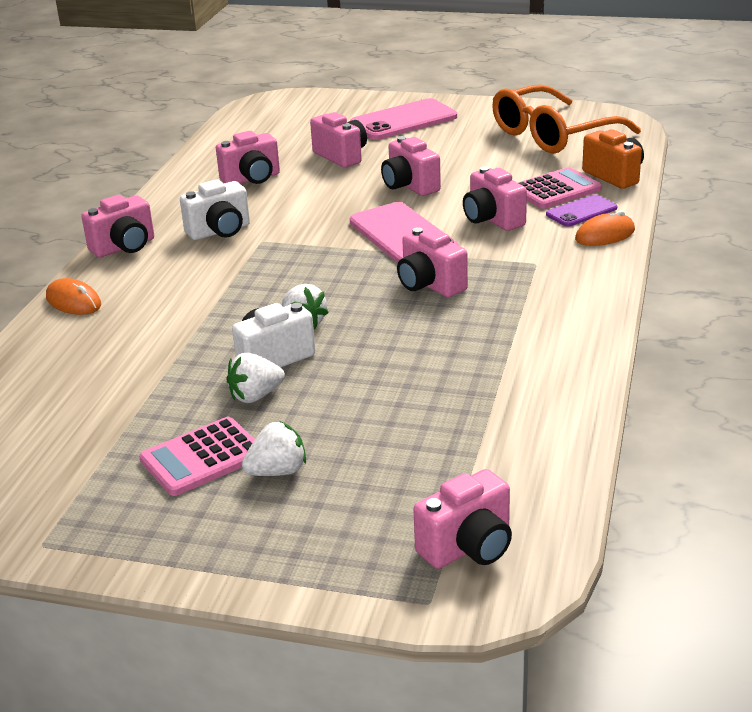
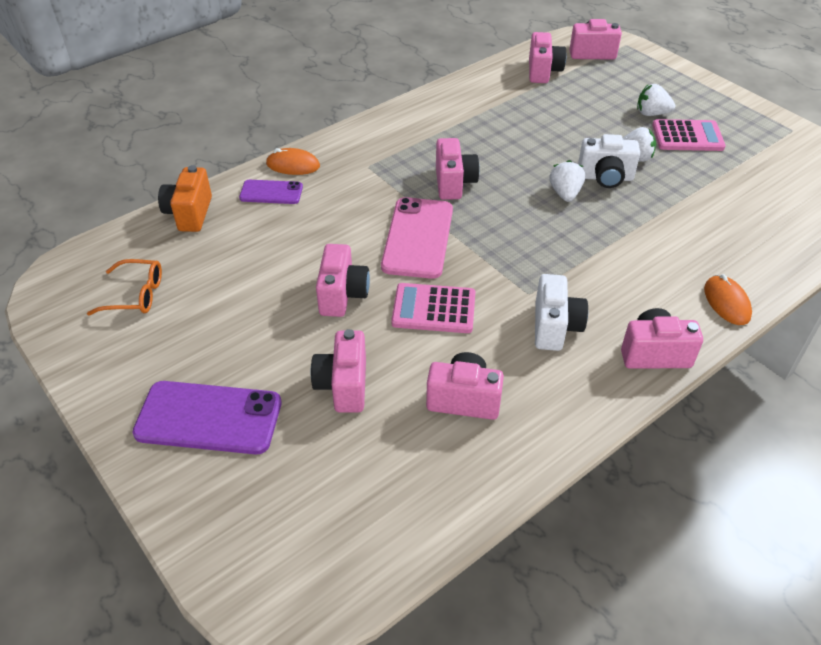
camera: 145 degrees left, 15 degrees up
(220, 231) = (555, 327): white camera -> white camera turned 90 degrees clockwise
(403, 121) = (209, 418): pink phone -> purple phone
(492, 220) = (337, 218): pink camera -> pink camera (543, 72)
(553, 135) = (136, 295): orange glasses -> orange glasses, size x0.50
(556, 190) = (250, 223): pink calculator -> pink calculator (434, 309)

